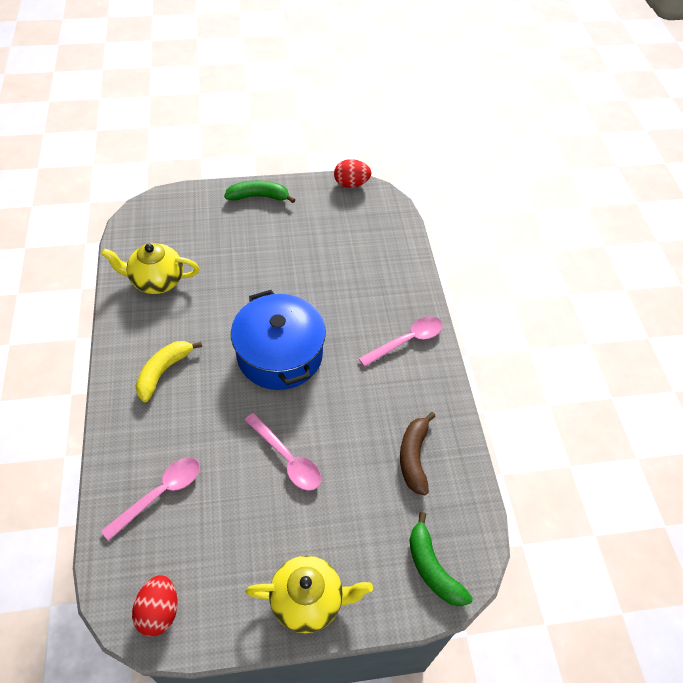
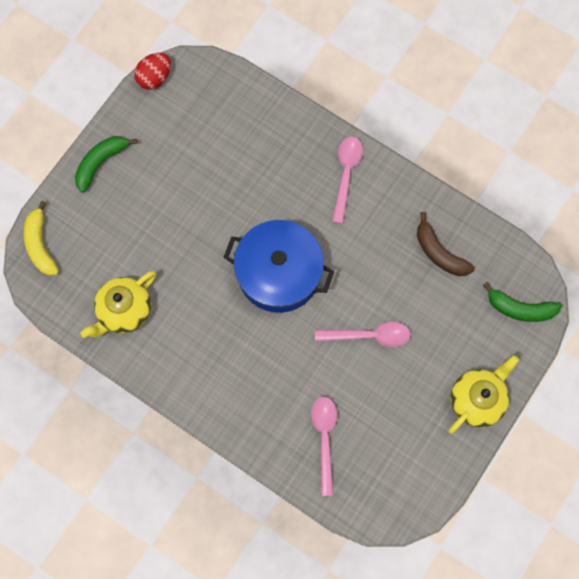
camera: 45 degrees left, 20 degrees up
(159, 611) = (408, 495): red egg -> none
(163, 371) = (221, 367): yellow banana -> yellow banana (40, 244)

